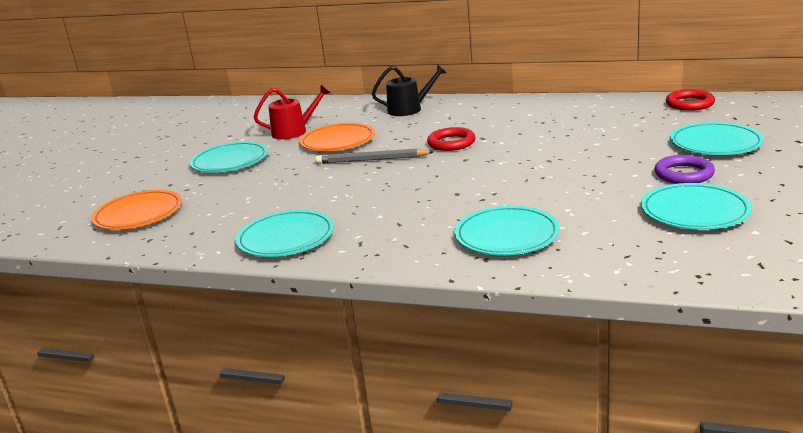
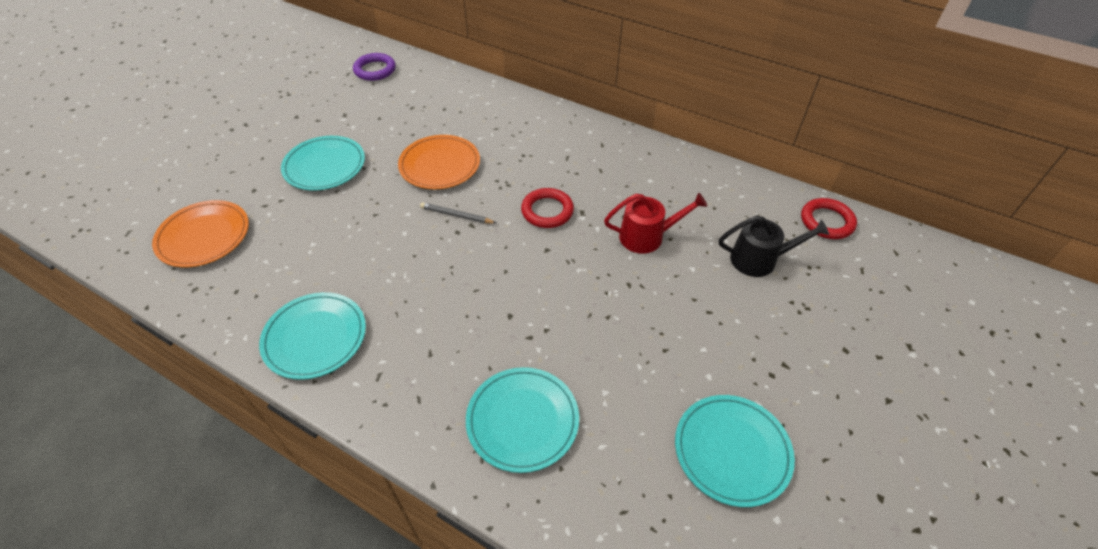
camera: 10 degrees right, 25 degrees up
(294, 131) = (406, 130): red watering can -> red watering can (647, 236)
(372, 160) = (456, 215): grey pencil -> grey pencil, size x0.64
(409, 109) = (534, 126): black watering can -> black watering can (759, 259)
(683, 174) = (754, 369): purple ring -> purple ring (375, 70)
(715, 143) = (817, 317): turquoise plate -> none

